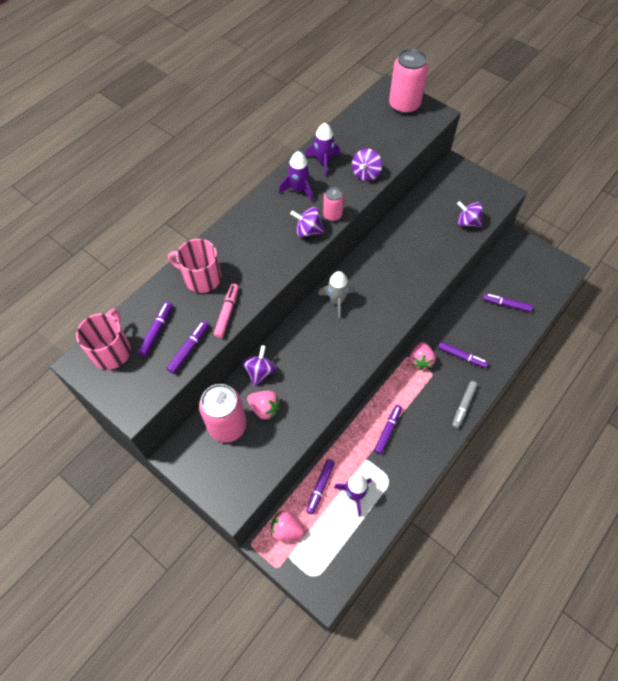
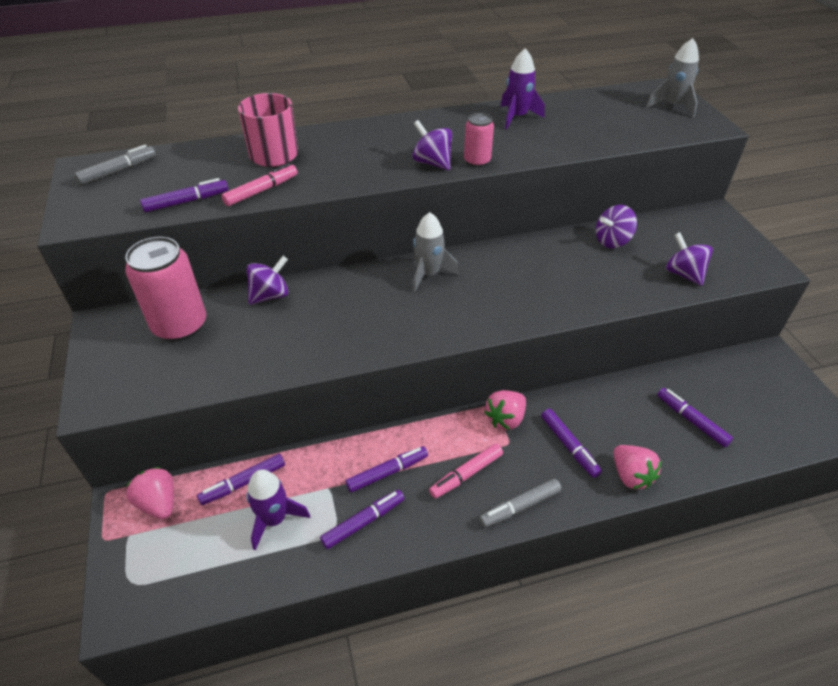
camera: 35 degrees right, 15 degrees down
(112, 351) = (118, 171): pink mug -> grey marker
(157, 331) = (177, 174): purple marker -> purple marker (363, 522)
(264, 408) = (235, 331): pink strawberry -> pink strawberry (631, 476)
(299, 189) = (462, 128): purple rocket -> none
(365, 174) = (558, 143): purple spinning top -> purple spinning top (612, 241)
(404, 105) = (672, 106): pink can -> grey rocket
(426, 405) = (466, 474): none -> pink marker

